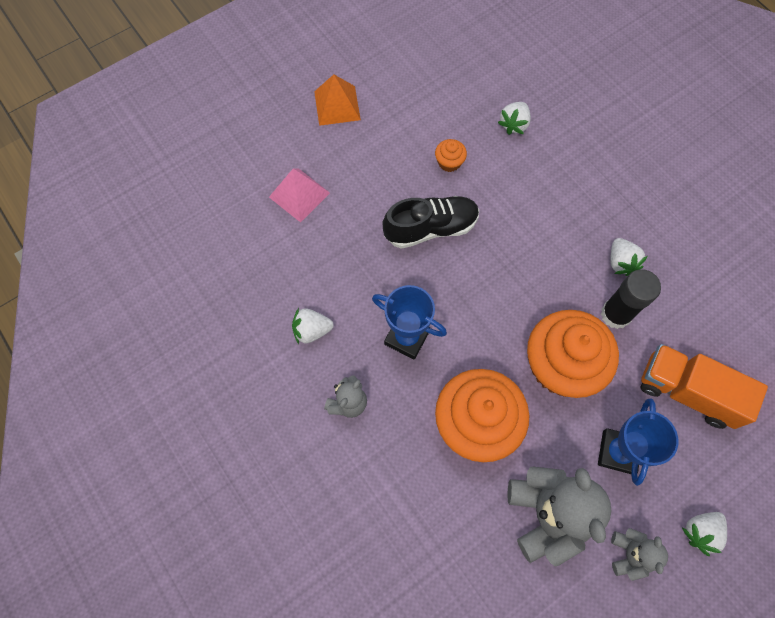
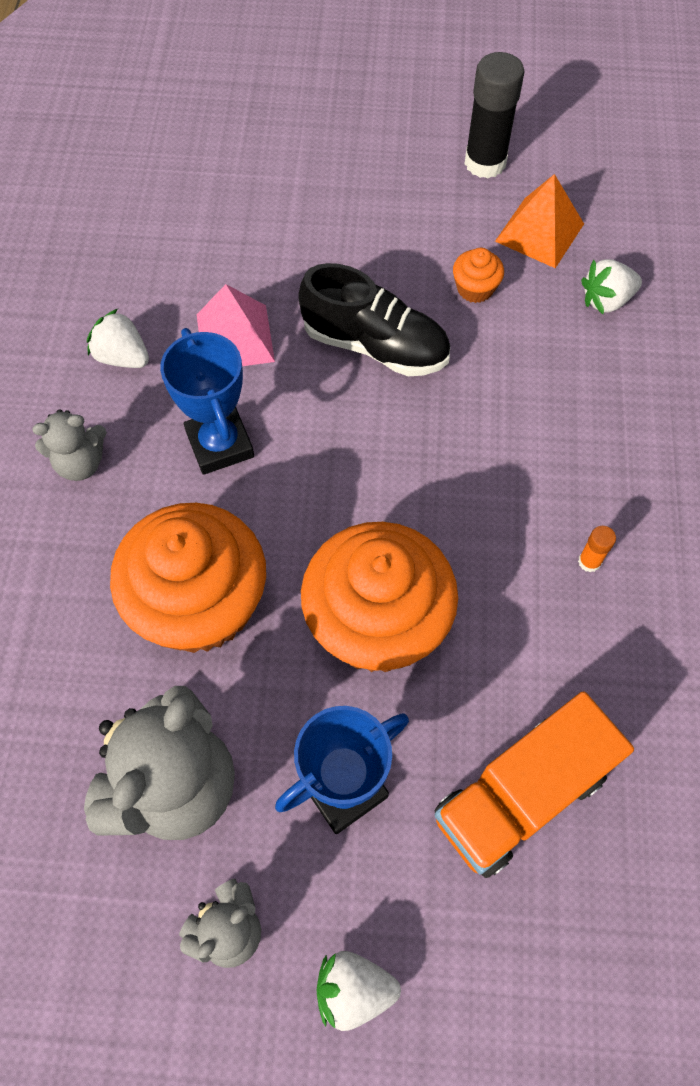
camera: 40 degrees right, 5 degrees down
(299, 195) = (259, 207): pink pyramid -> pink pyramid (235, 337)
(337, 105) = (400, 142): orange pyramid -> orange pyramid (539, 232)
(615, 314) = (516, 619): black glue stick -> black glue stick (485, 163)
(620, 262) = (589, 561): white strawberry -> orange glue stick
(687, 392) = (520, 795): orange truck -> orange truck turned 105 degrees counterclockwise

